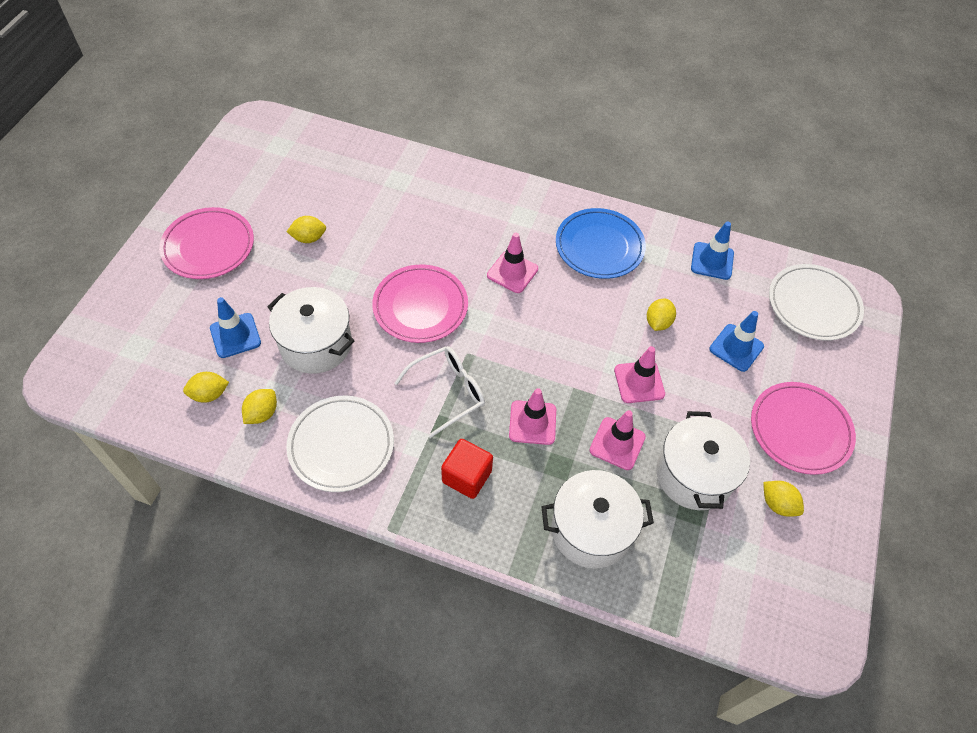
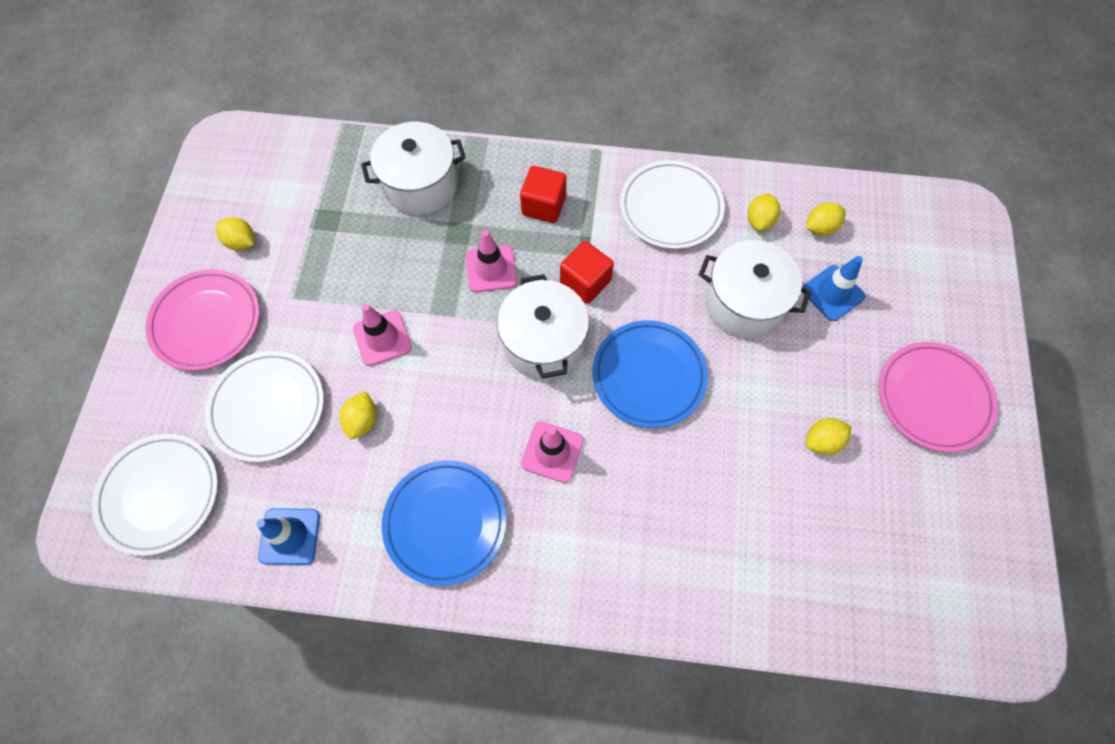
camera: 170 degrees right, 10 degrees up
(420, 306) = (648, 375): pink plate -> blue plate
(448, 392) = (585, 282): white glasses -> red cube
(617, 443) = (402, 266): pink traffic cone -> none
(694, 475) = (323, 252): white pot -> white pot (543, 342)
(736, 348) = (268, 407): blue traffic cone -> white plate

